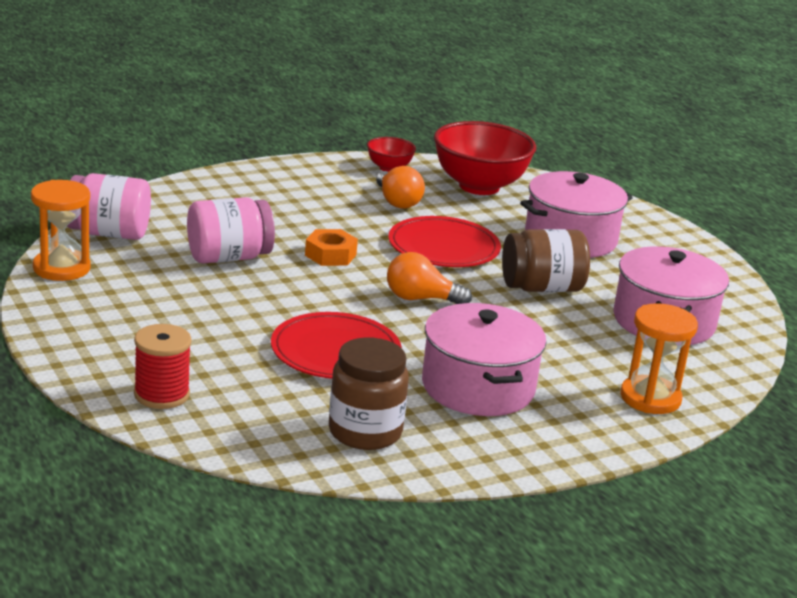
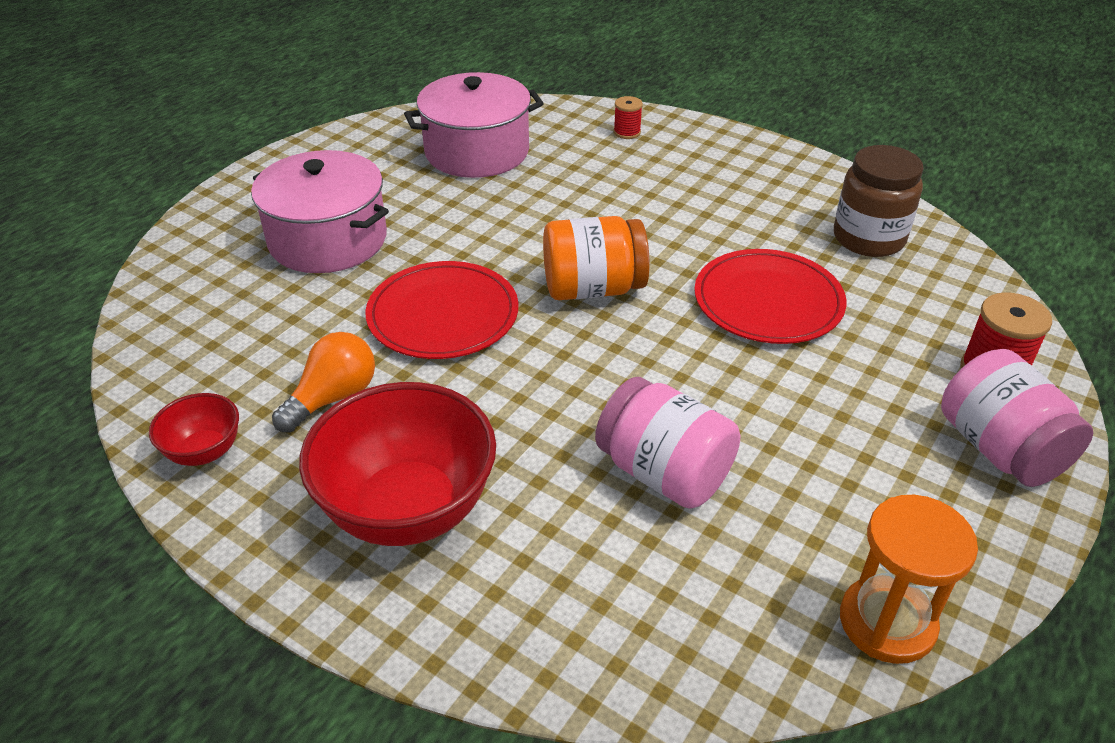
camera: 115 degrees left, 15 degrees up
(109, 233) = (735, 640): pink jar -> pink jar (999, 449)
(330, 255) = (559, 390): orange nut -> none
(420, 299) = (593, 288): orange light bulb -> orange jar
(478, 387) = (720, 208): pink pot -> none
(479, 186) = (213, 347): red bowl -> red bowl (408, 509)
(542, 288) = (479, 226): brown jar -> none
(650, 398) = (627, 132): orange hourglass -> red spool

